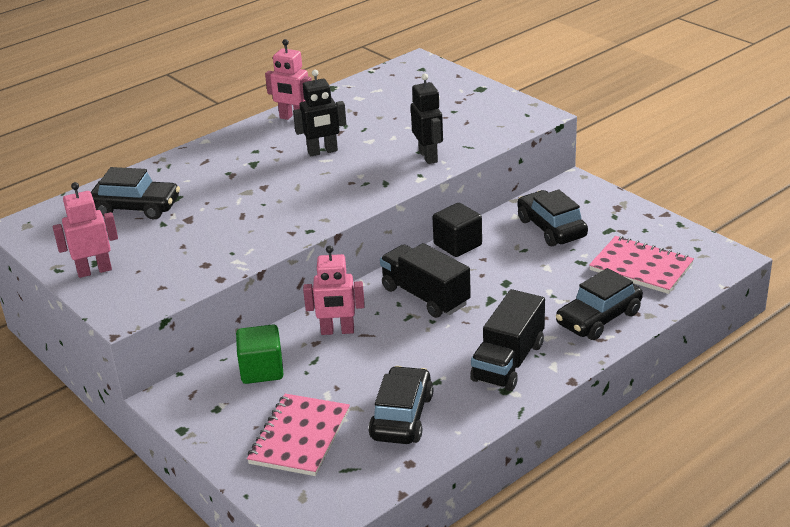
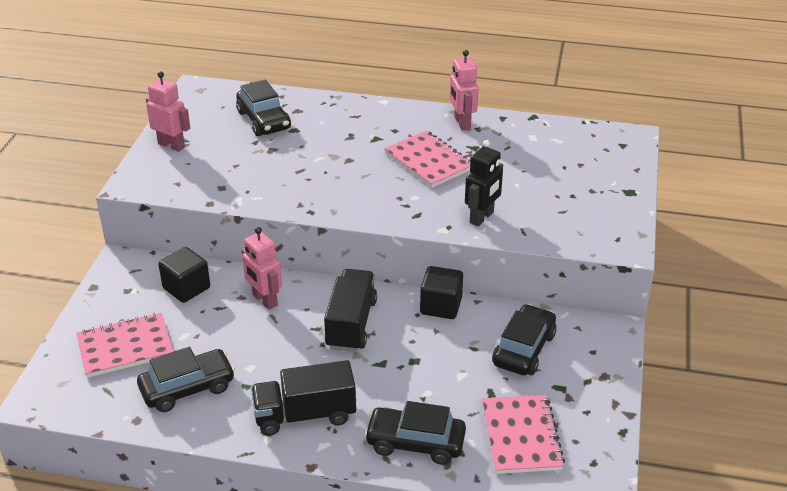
camera: 50 degrees right, 5 degrees up
(262, 370) = (186, 288): green cube -> black cube
(322, 151) = (428, 161): black robot -> pink notebook

